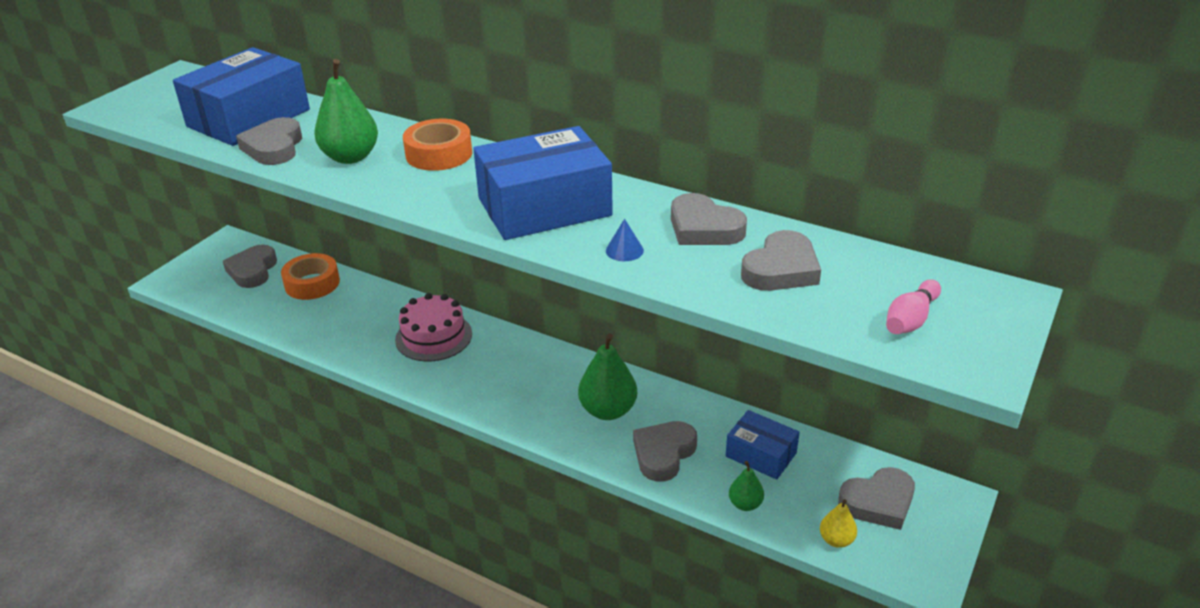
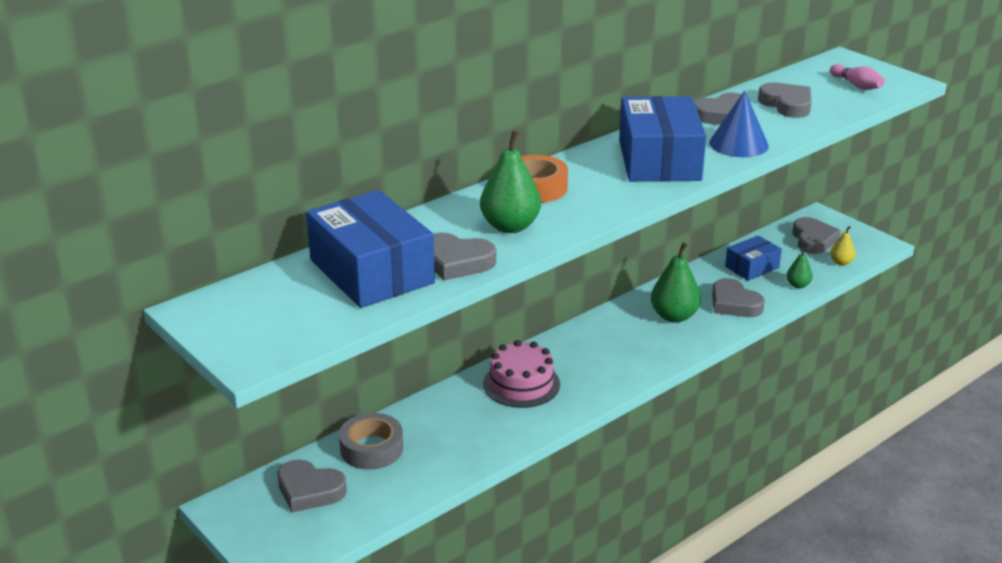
camera: 70 degrees left, 5 degrees down
(312, 283) = (371, 449): orange tape -> grey tape
(624, 250) = (738, 144): blue cone -> blue cone, size x2.04

